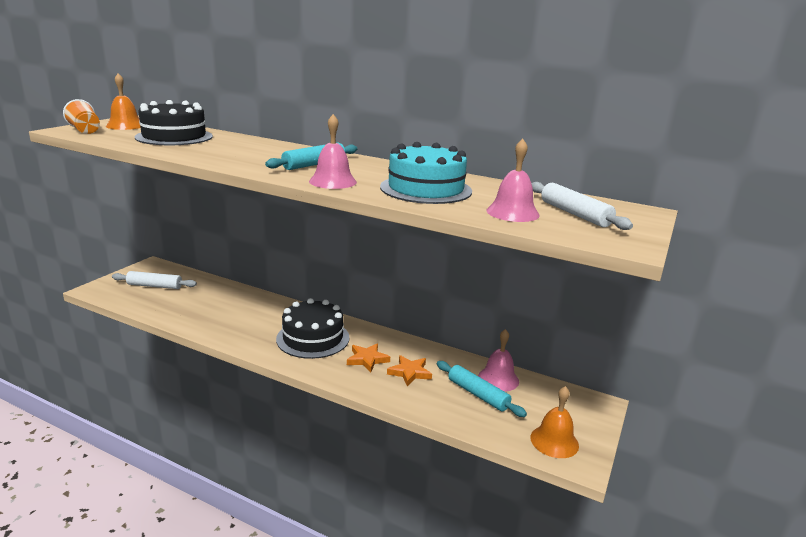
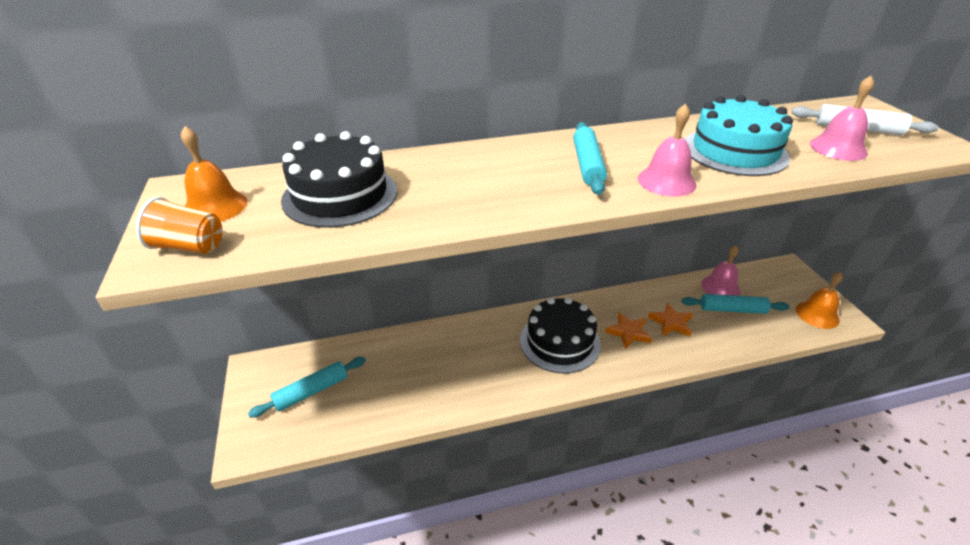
camera: 40 degrees left, 15 degrees up
(154, 286) = (311, 391): white rolling pin -> turquoise rolling pin

